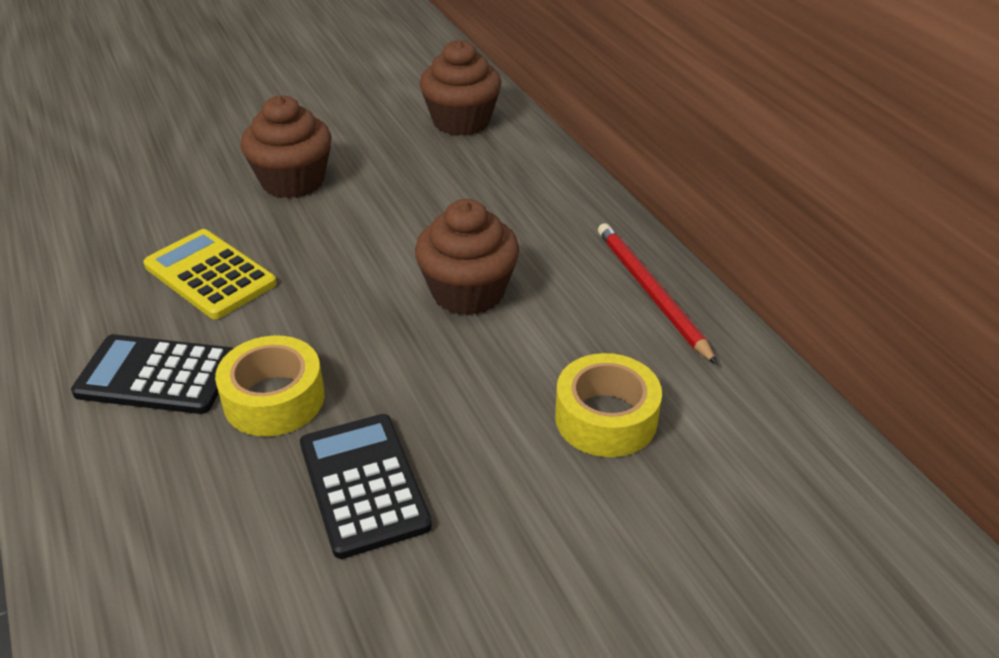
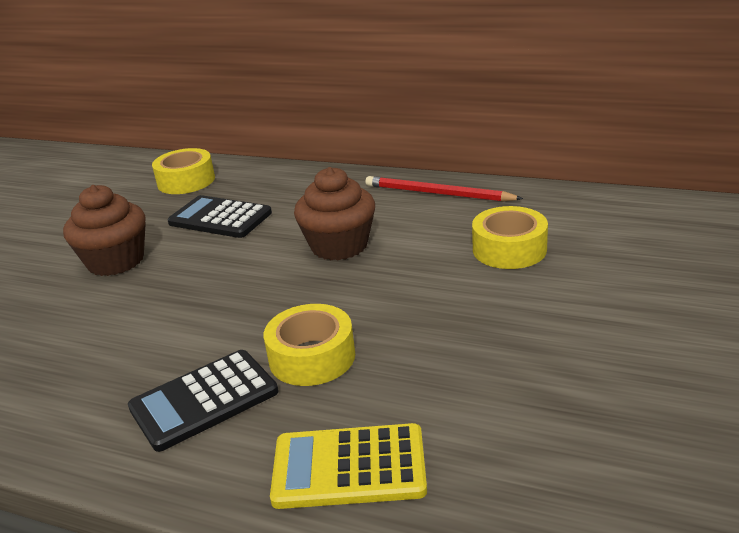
camera: 40 degrees left, 10 degrees down
(210, 275) = (143, 334): yellow calculator -> yellow calculator (349, 467)
(363, 484) = (441, 354): black calculator -> black calculator (220, 218)
(461, 121) = (186, 181): brown cupcake -> yellow tape

